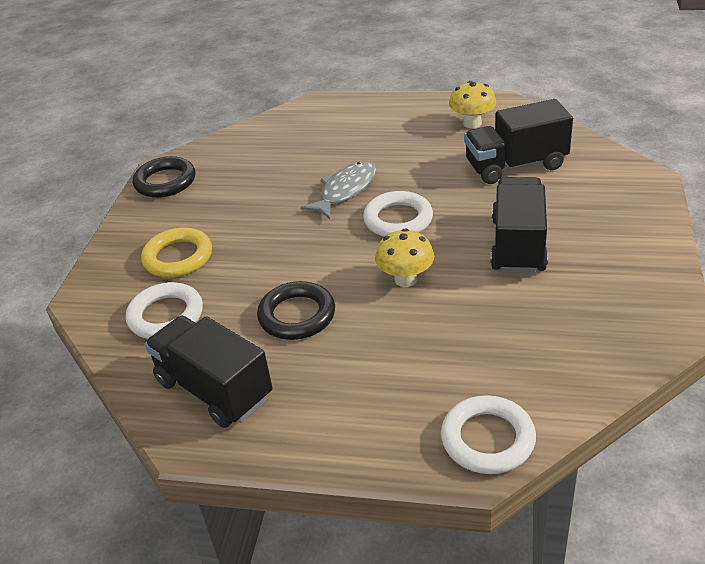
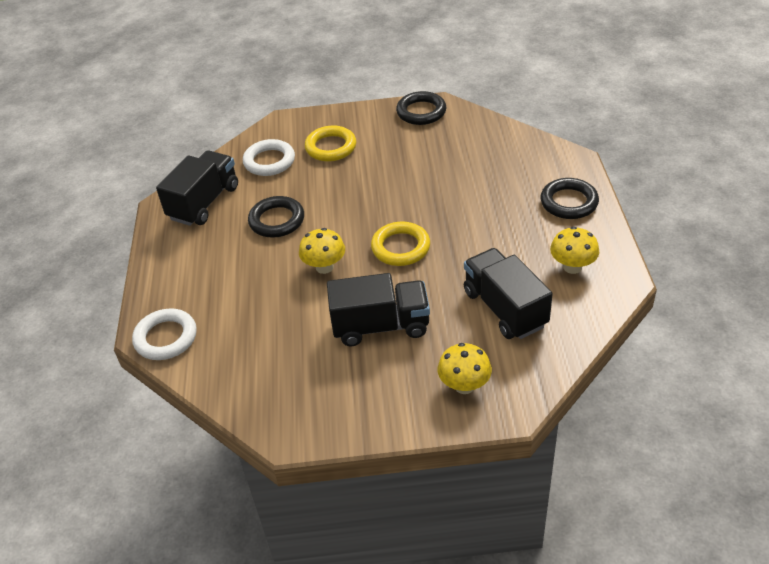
camera: 75 degrees right, 5 degrees up
(345, 190) = (434, 208): grey fish -> none
(381, 113) = (569, 202): none -> black ring
(398, 219) = (400, 247): white ring -> yellow ring
(613, 200) = (464, 385): none -> yellow mushroom

